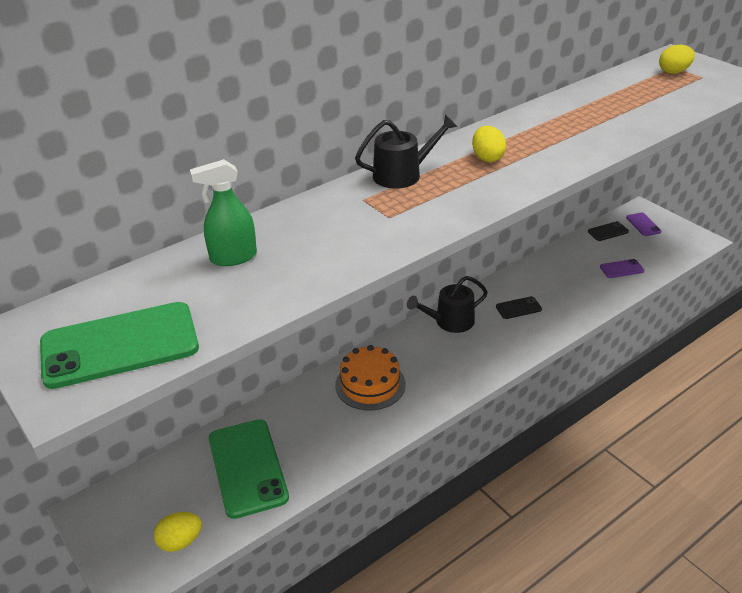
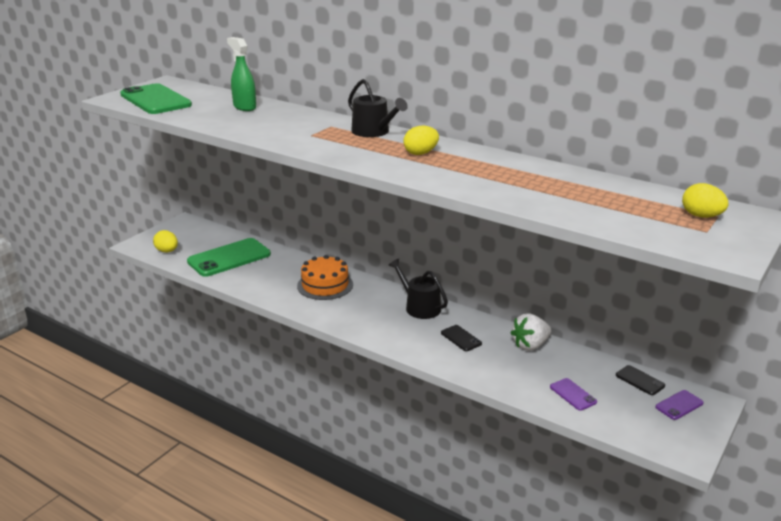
camera: 70 degrees right, 10 degrees down
(542, 271) = (530, 345): none -> white strawberry

